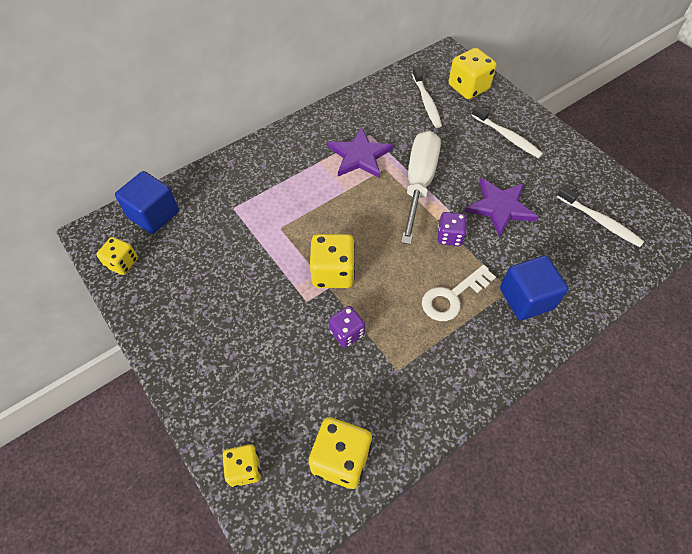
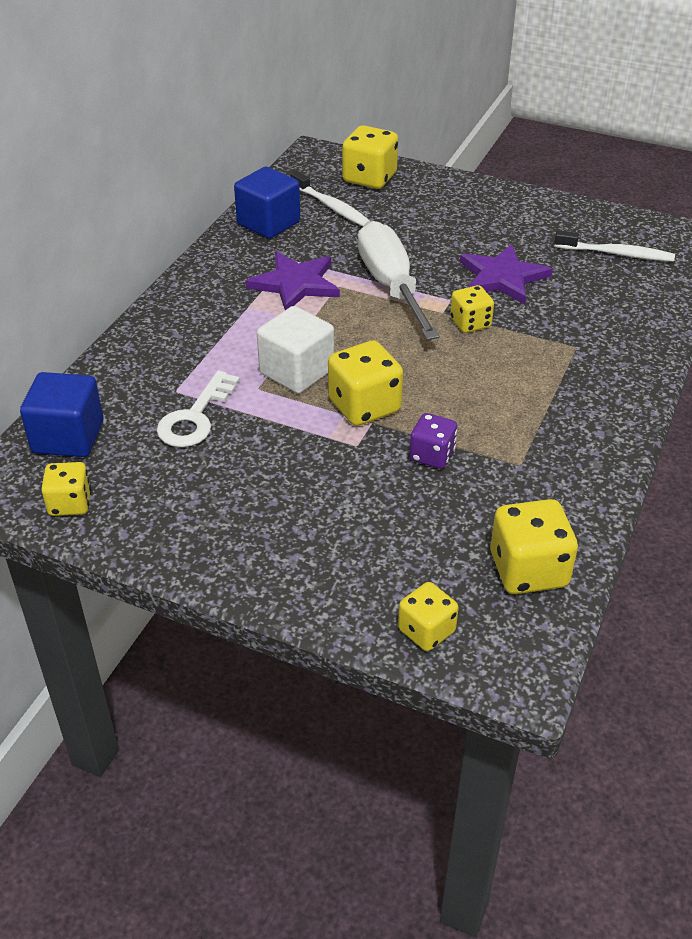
camera: 30 degrees left, 15 degrees down
(311, 226) = (297, 372): none -> white cube
(449, 236) = (470, 323): purple dice -> yellow dice
(452, 296) = (521, 375): white key -> white key (195, 417)
(507, 137) = (454, 211): white toothbrush -> none
(526, 298) = (600, 347): blue cube -> blue cube (268, 223)

